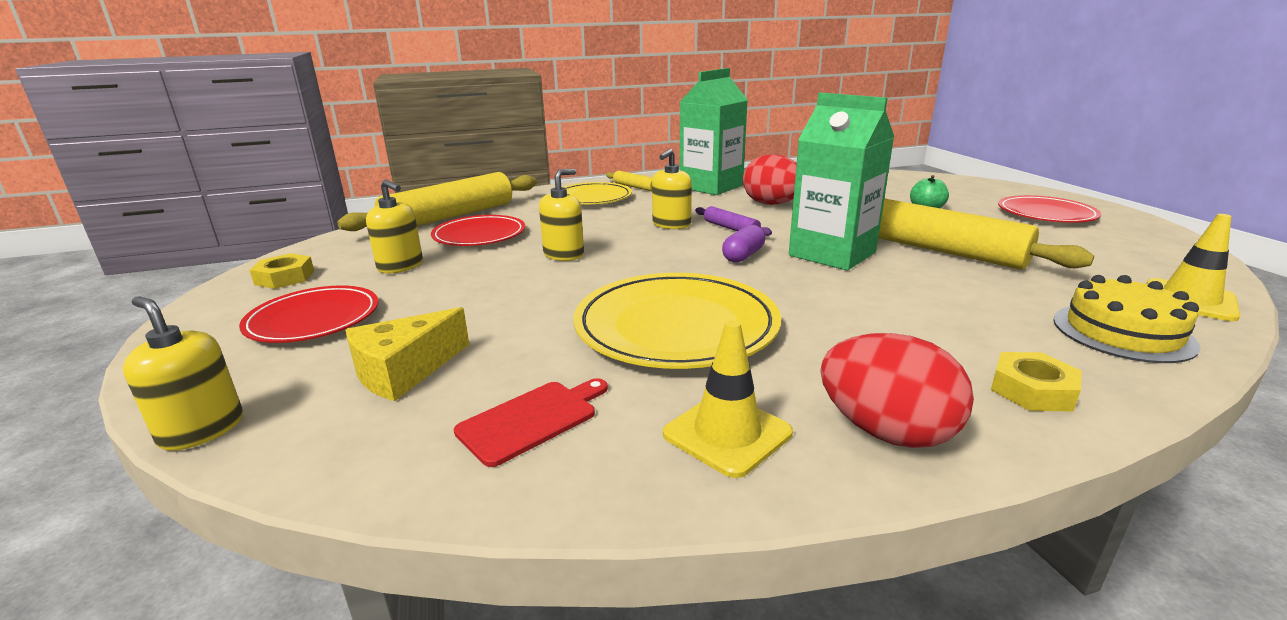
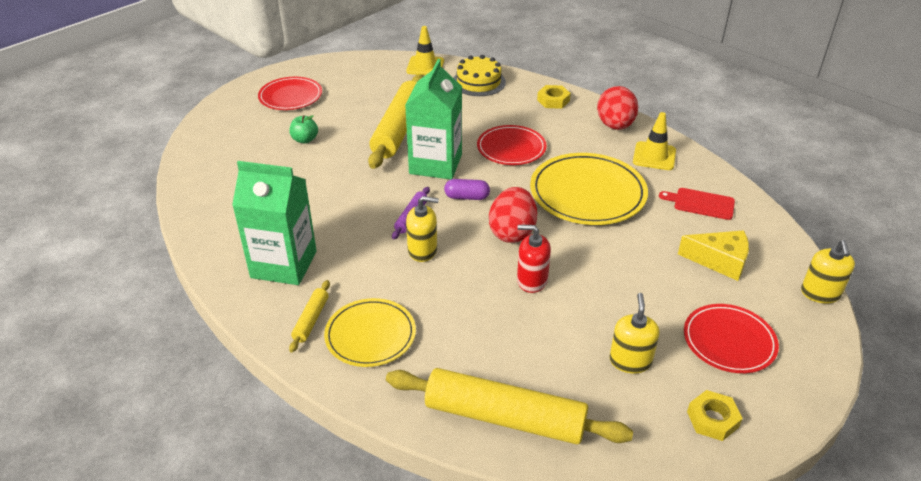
camera: 120 degrees left, 15 degrees up
(479, 235) = (533, 357): red plate -> red plate (511, 148)
(564, 254) = (532, 280): yellow soap dispenser -> red soap dispenser
(772, 204) = (329, 212): red egg -> red egg (512, 232)

